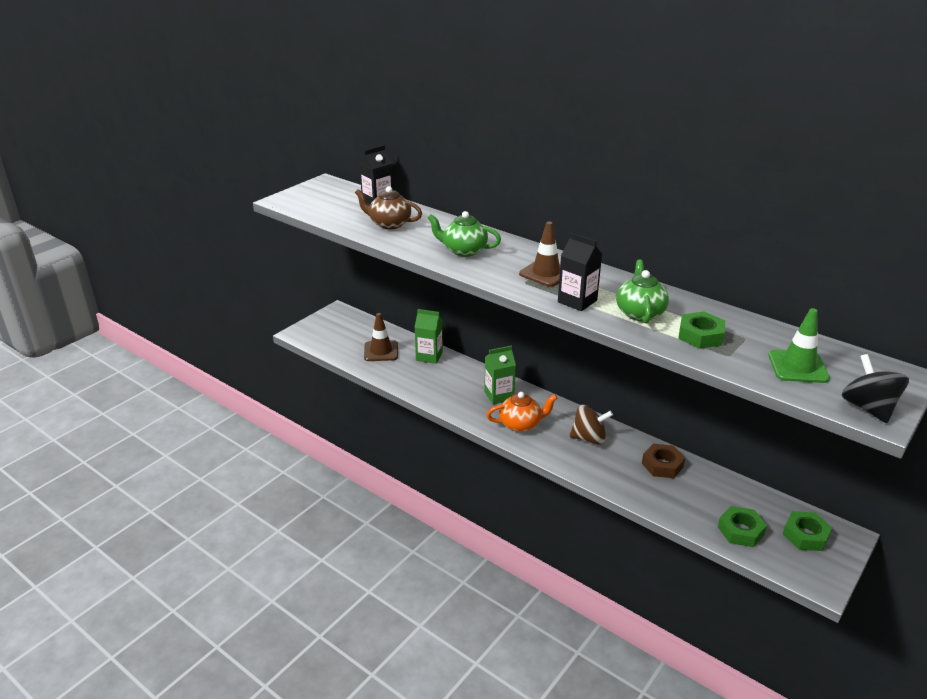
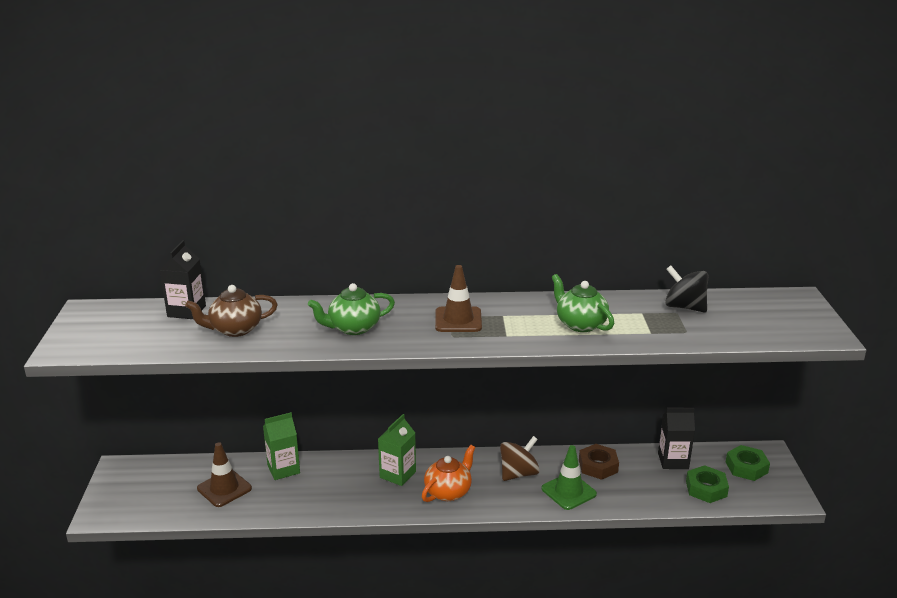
camera: 40 degrees left, 5 degrees down
(577, 301) = (520, 335): black carton -> black carton (673, 461)
(700, 335) = (647, 324): green nut -> none
(798, 367) = (737, 320): green traffic cone -> green traffic cone (568, 491)
(868, 408) = (814, 331): black spinning top -> black spinning top (684, 307)

